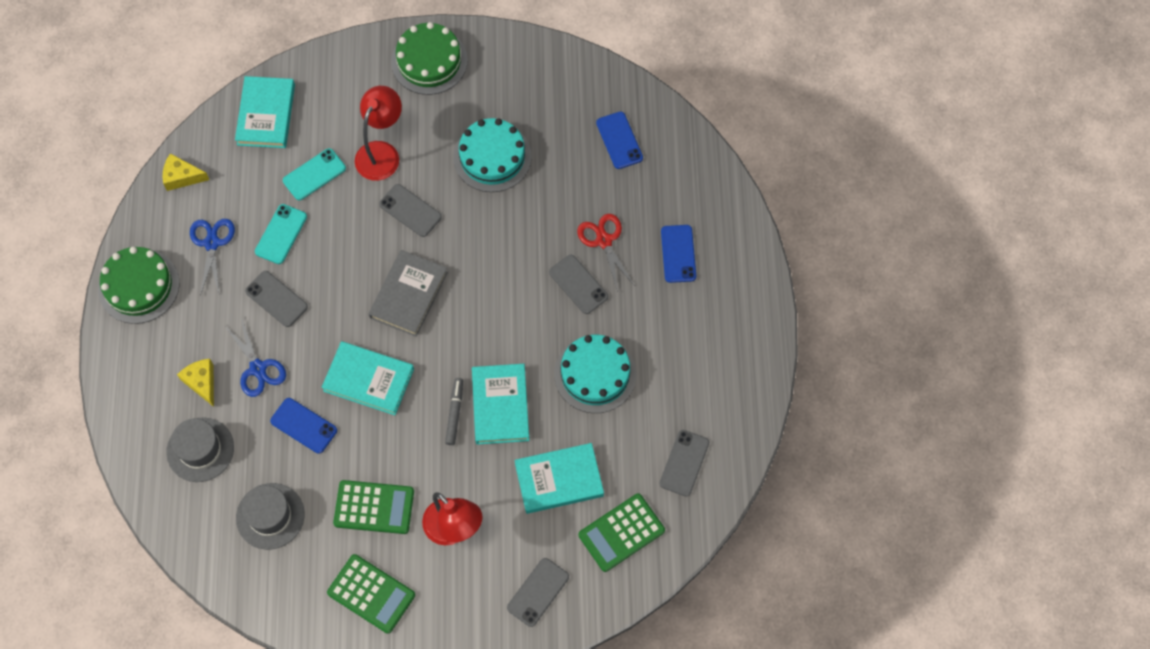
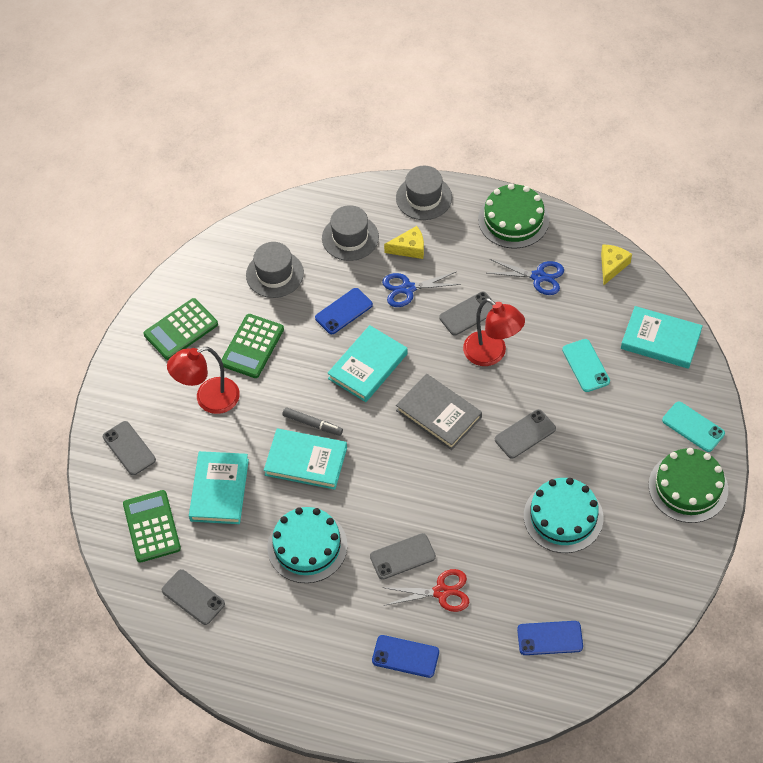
camera: 110 degrees right, 10 degrees down
(126, 387) = (424, 198): none -> grey hat
(281, 234) = (531, 329): turquoise phone -> turquoise phone (693, 427)
(381, 152) = (594, 424): red lamp -> red lamp (492, 354)

